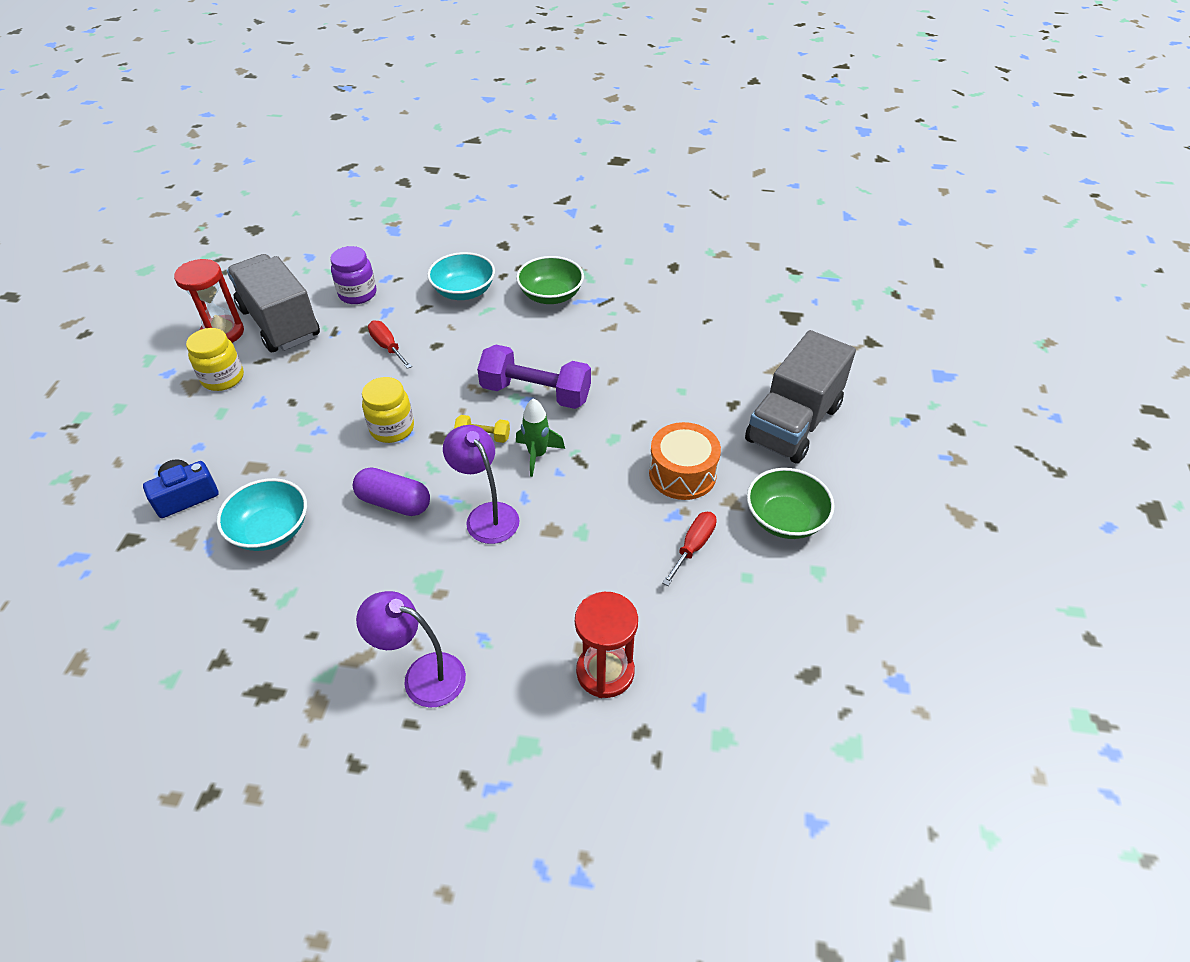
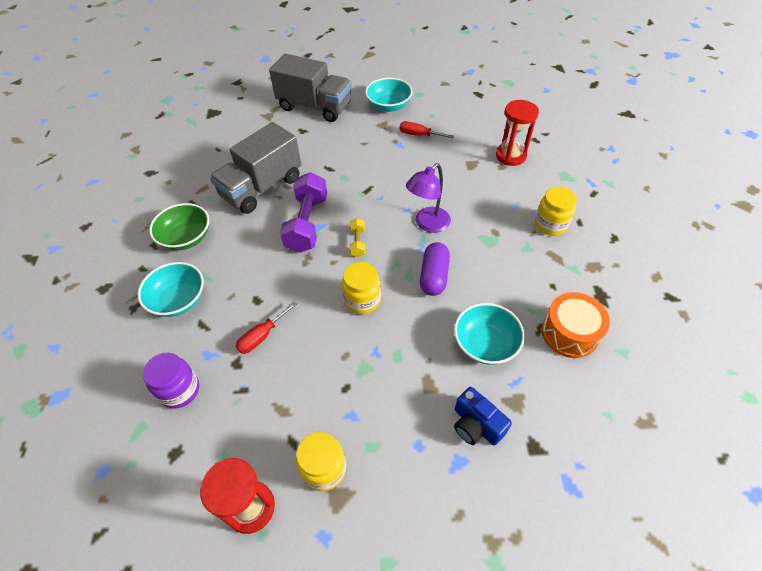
camera: 100 degrees left, 5 degrees up
(280, 323) = (230, 450): grey truck -> grey truck (262, 187)
(422, 675) = (550, 225): purple lamp -> yellow jar
(537, 455) = (368, 210): green rocket -> none
(682, 473) = (366, 144): orange drum -> orange drum (569, 333)
(785, 519) = (388, 106): green bowl -> turquoise bowl

